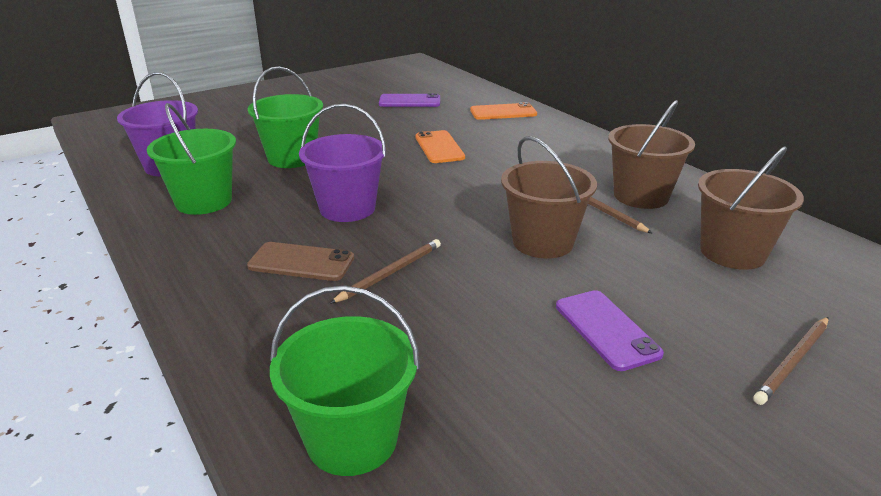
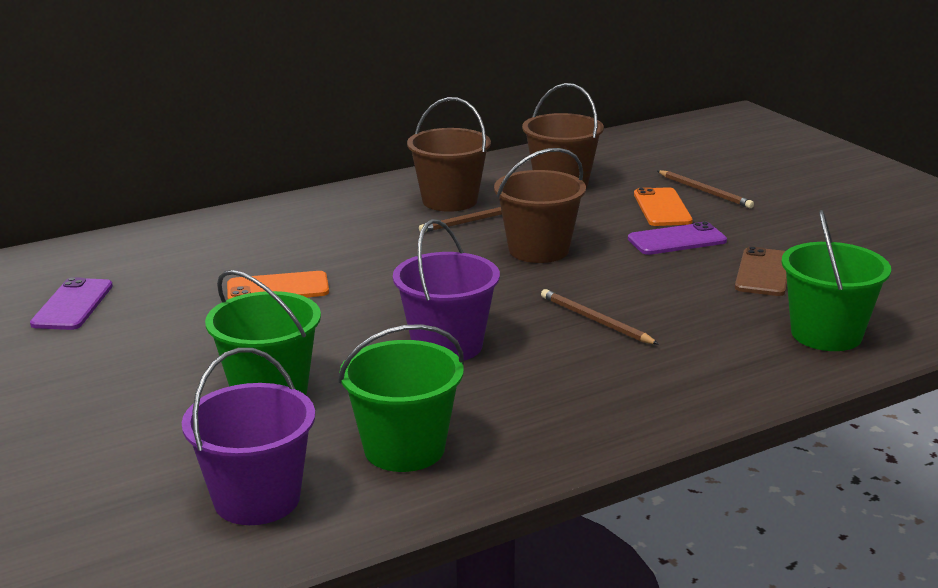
camera: 85 degrees left, 5 degrees down
(301, 262) = (574, 367): brown phone -> brown phone (763, 272)
(503, 112) = (169, 244): orange phone -> orange phone (662, 208)

